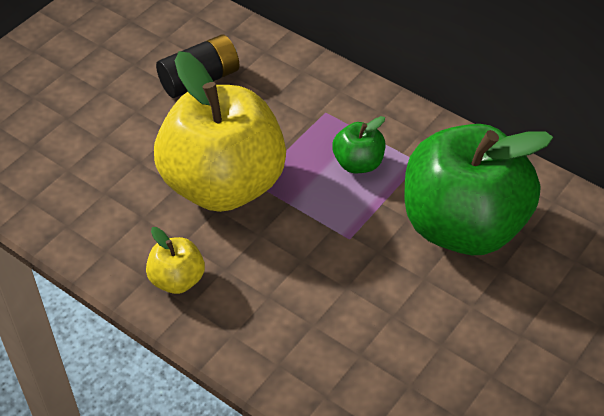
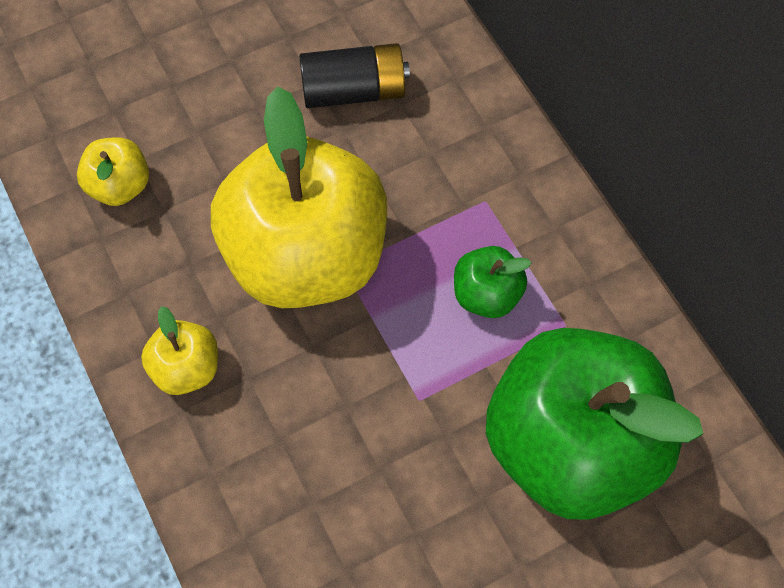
camera: 25 degrees right, 15 degrees up
(63, 189) = (120, 186): none -> yellow apple

